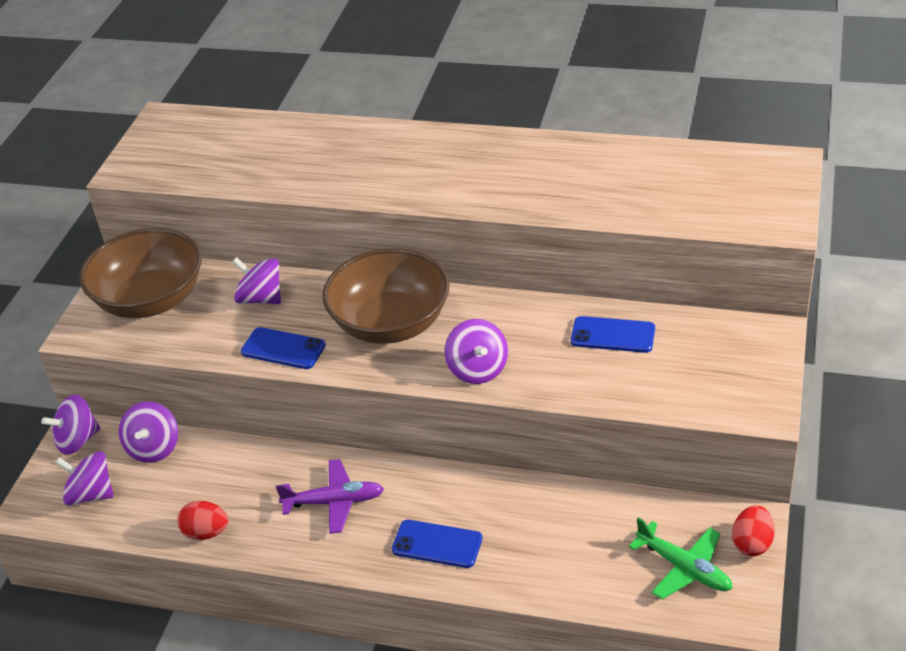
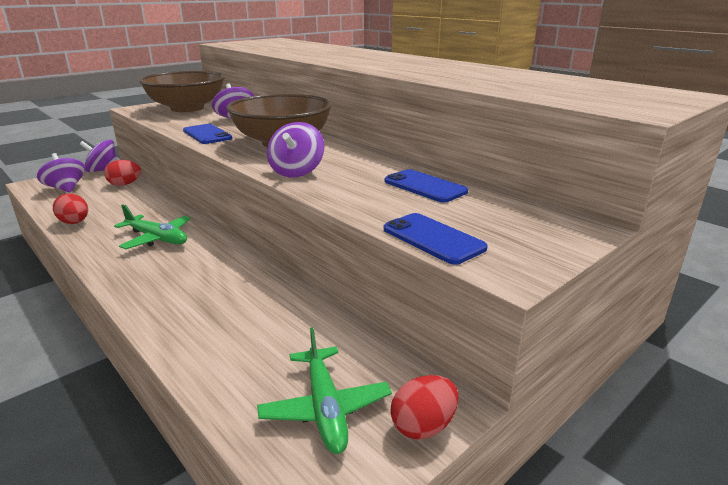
camera: 30 degrees right, 15 degrees down
(154, 448) = (125, 184): purple spinning top -> red egg
(334, 502) = (157, 238): purple plane -> green plane
(437, 544) = (170, 286): blue phone -> blue phone (433, 238)

